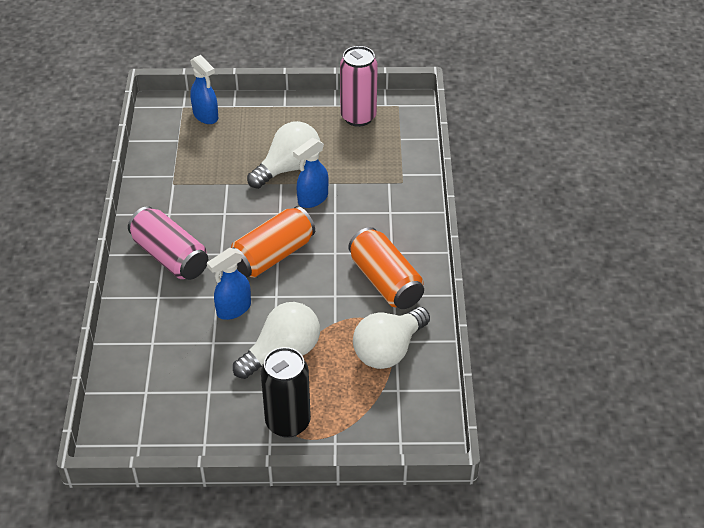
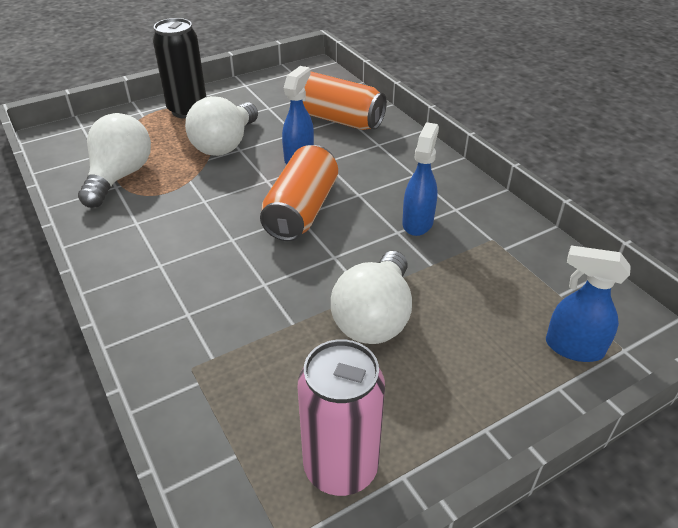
camera: 150 degrees right, 5 degrees down
(170, 256) = (405, 174): pink can -> none
(312, 199) = (306, 288): blue spray bottle -> blue spray bottle (418, 222)
(385, 281) = (152, 231): orange can -> orange can (338, 119)

